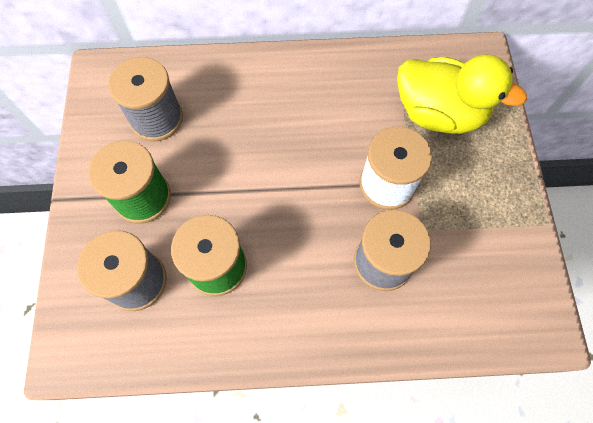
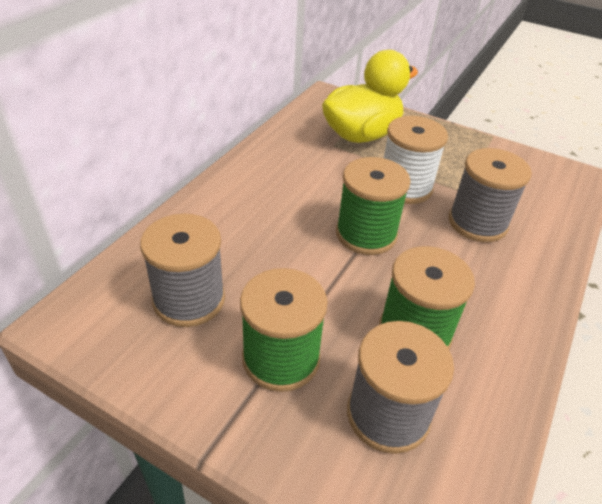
camera: 60 degrees left, 25 degrees down
(300, 185) = (366, 234): none -> green spool

